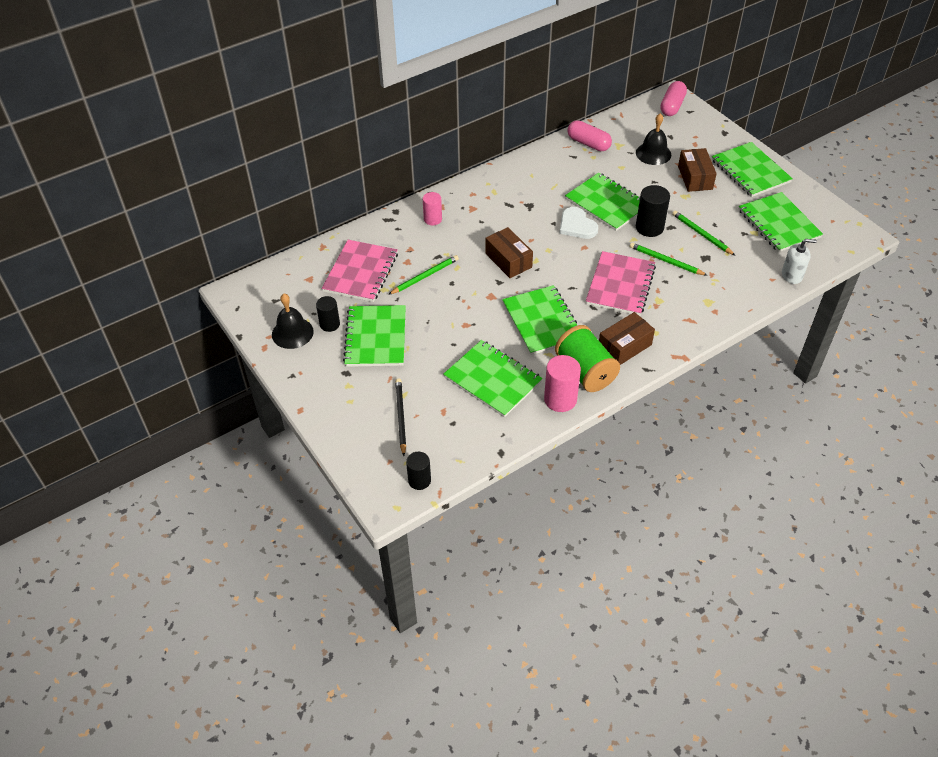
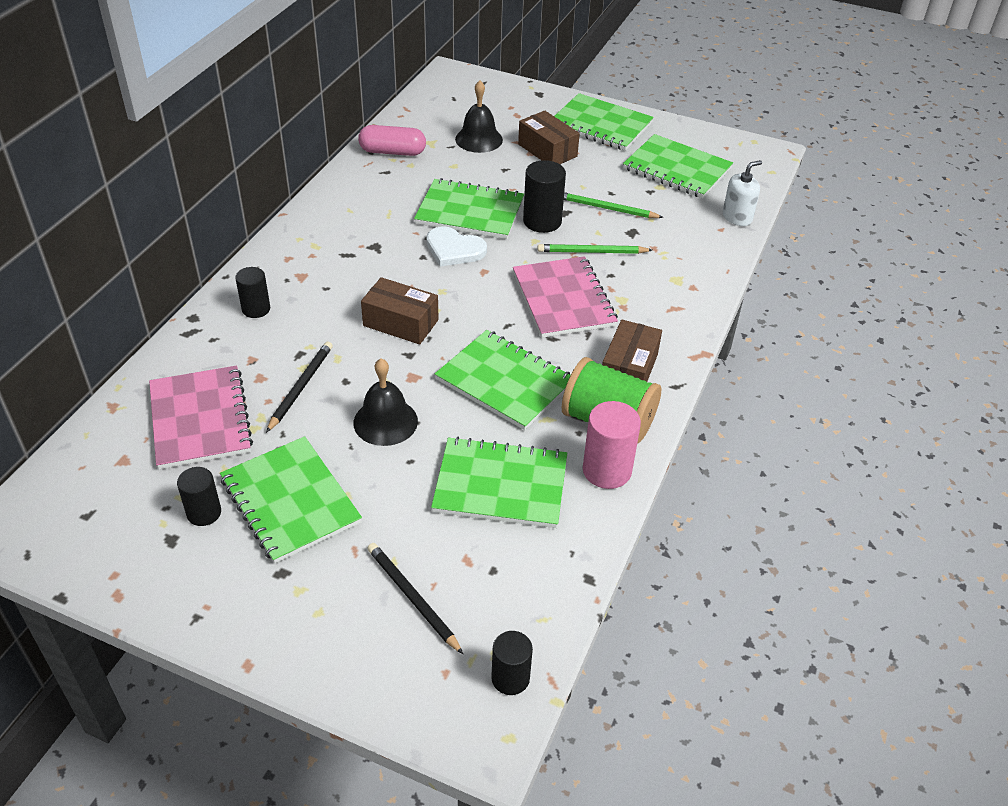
camera: 35 degrees left, 5 degrees down
(292, 333) = (151, 552): black bell -> black bell (385, 421)
(425, 276) = (300, 387): green pencil -> black pencil
(433, 219) = (256, 309): pink cylinder -> black cylinder
(672, 106) = (458, 83): pink capsule -> none

